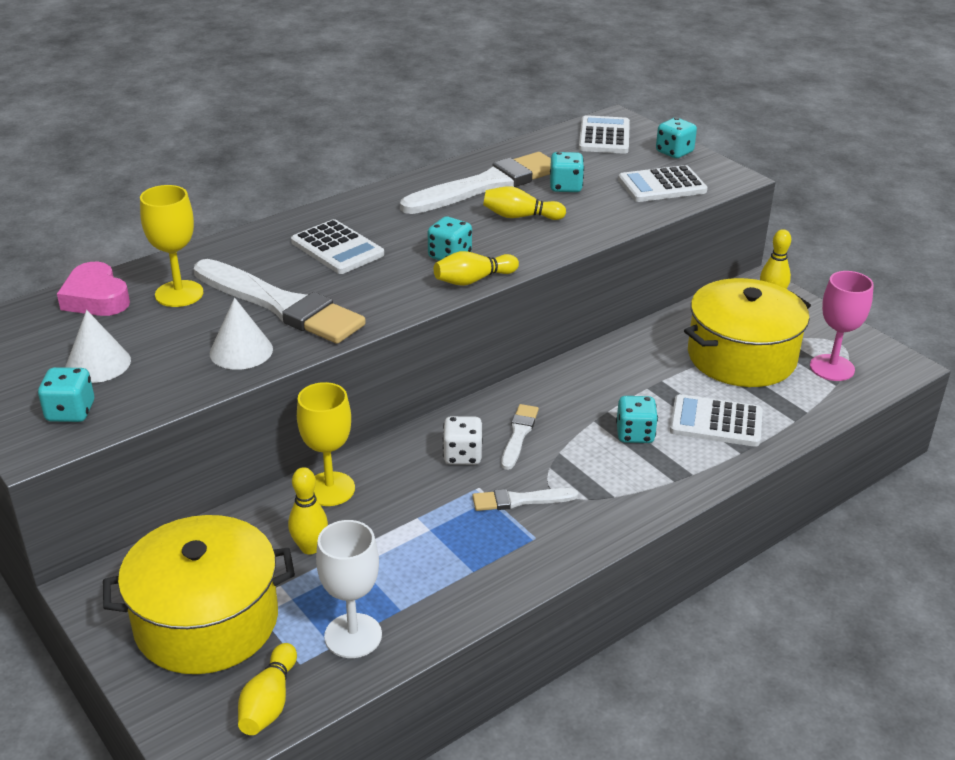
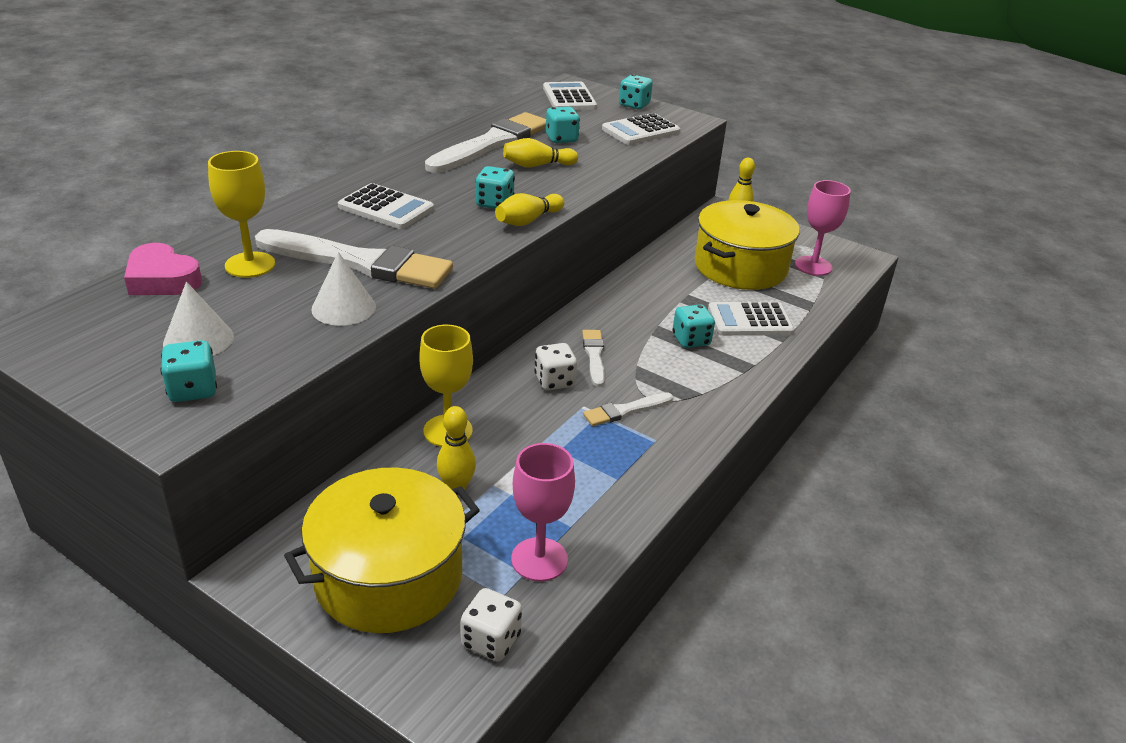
camera: 20 degrees left, 0 degrees up
(269, 702) = (491, 640): yellow bowling pin -> white dice
(353, 636) = (539, 559): white goblet -> pink goblet

